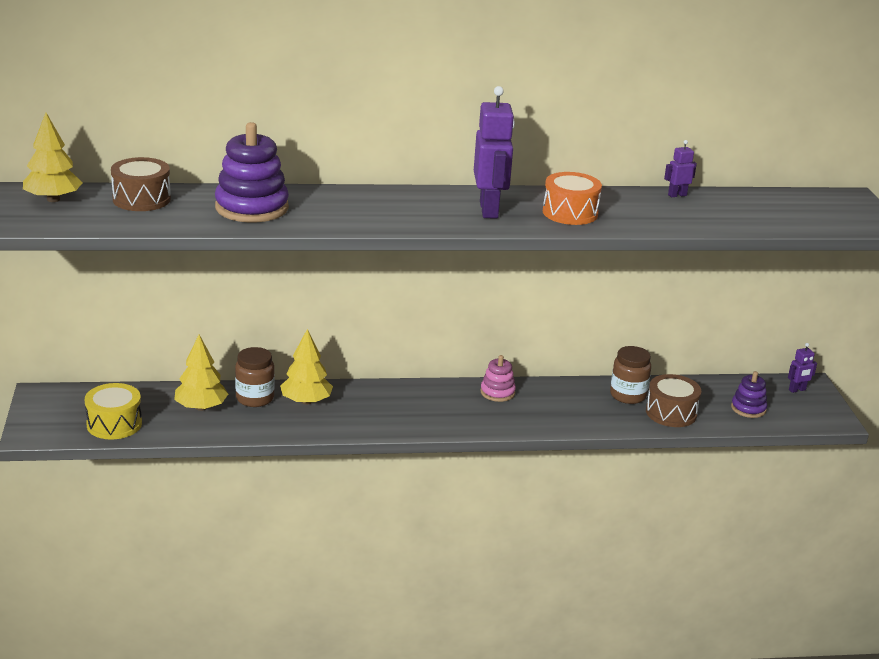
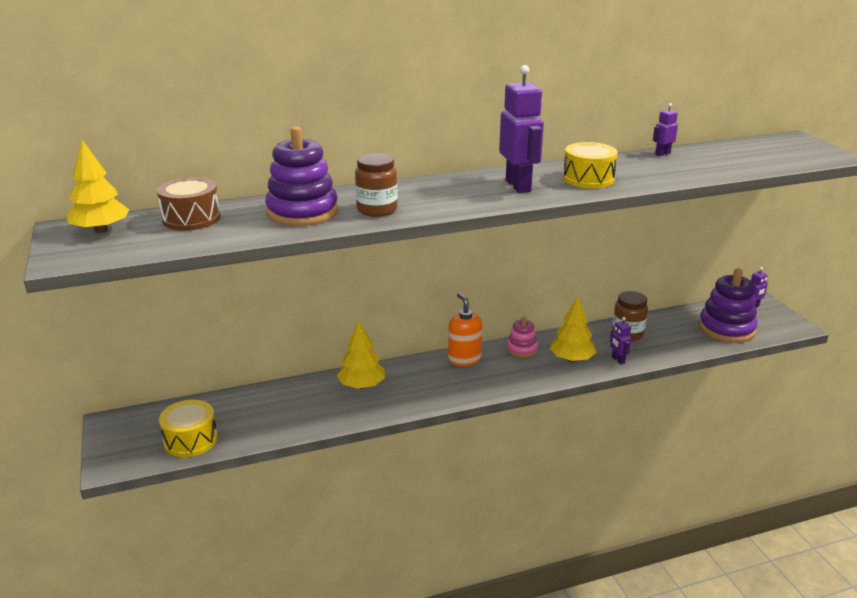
camera: 10 degrees left, 0 degrees up
(201, 407) = (268, 408): yellow tree -> yellow tree (571, 359)
(255, 398) = (314, 391): brown jar -> brown jar (377, 210)
(428, 392) = (464, 359): none -> orange soap dispenser
(570, 213) = (588, 179): orange drum -> yellow drum
(599, 421) = (618, 360): none -> purple robot
(671, 413) = (670, 343): brown drum -> none
(748, 408) = (726, 329): purple stacking toy -> purple stacking toy, size x1.84

